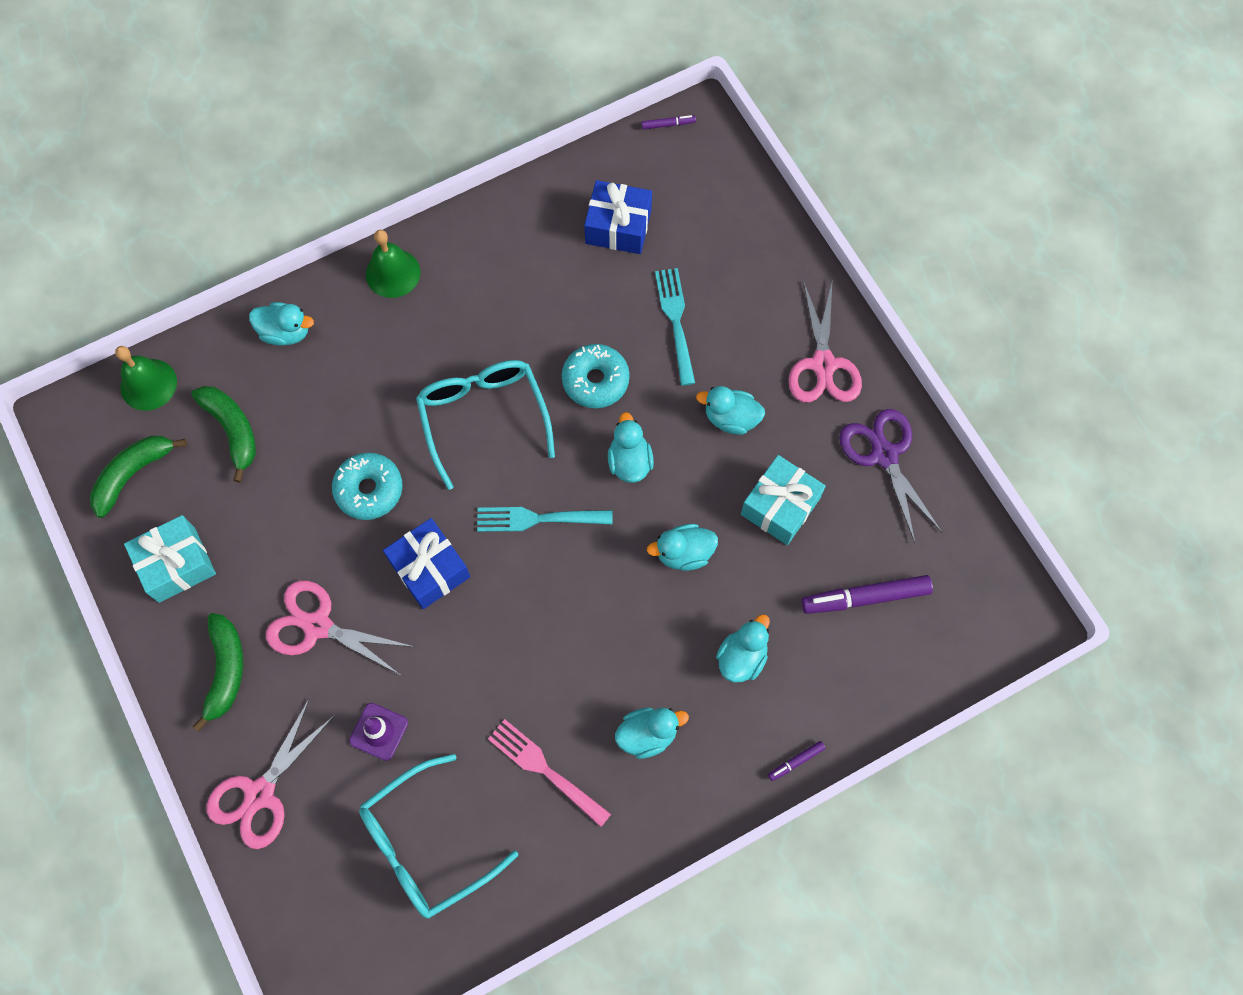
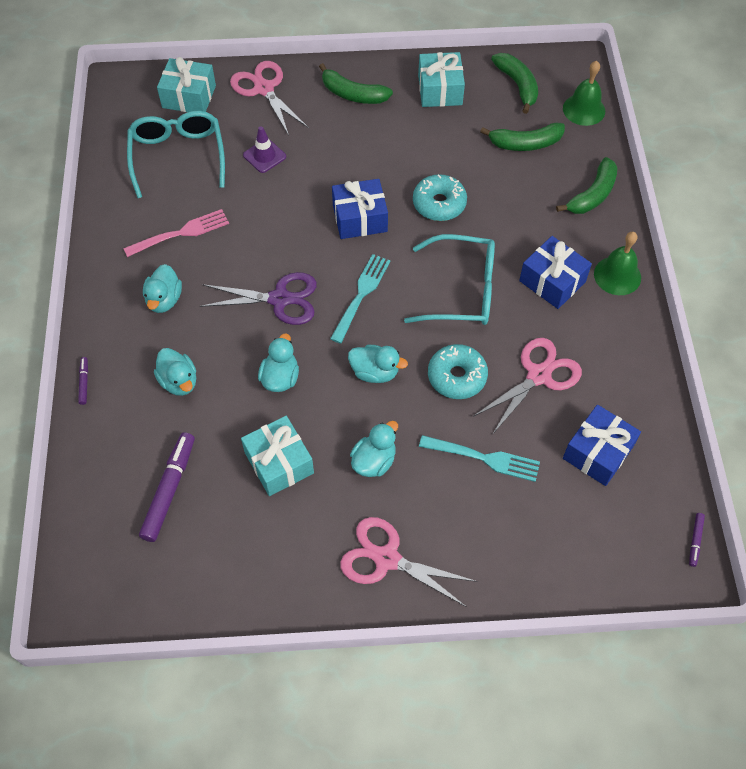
camera: 115 degrees right, 10 degrees down
(286, 332) = (592, 195): turquoise duck -> green banana
(314, 891) = (189, 97): none -> turquoise gift
(317, 626) = (355, 147): pink scissors -> pink scissors (538, 375)
(429, 332) = (552, 281): none -> blue gift
(884, 455) = (278, 567): purple scissors -> purple scissors (280, 299)

